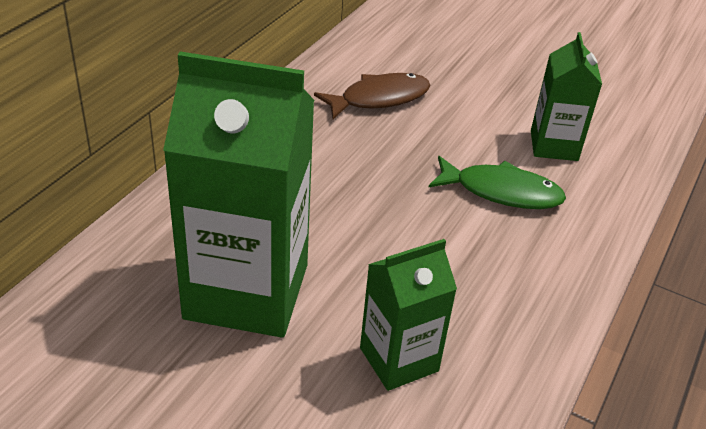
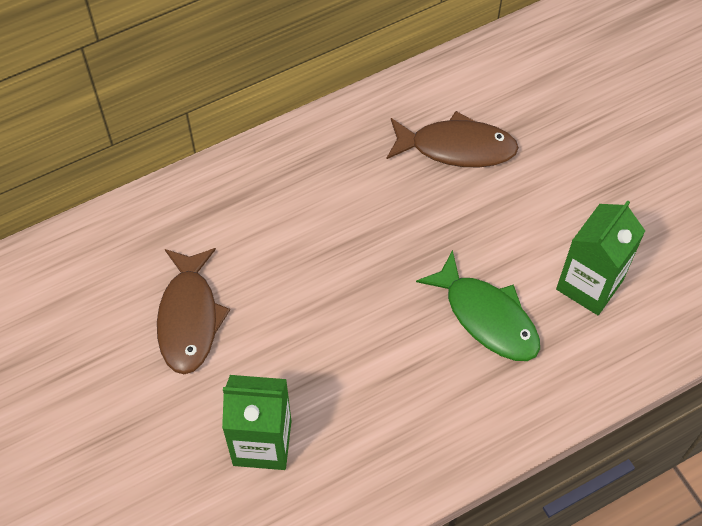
camera: 35 degrees right, 20 degrees up
(246, 291) = (189, 318): green carton -> brown fish

